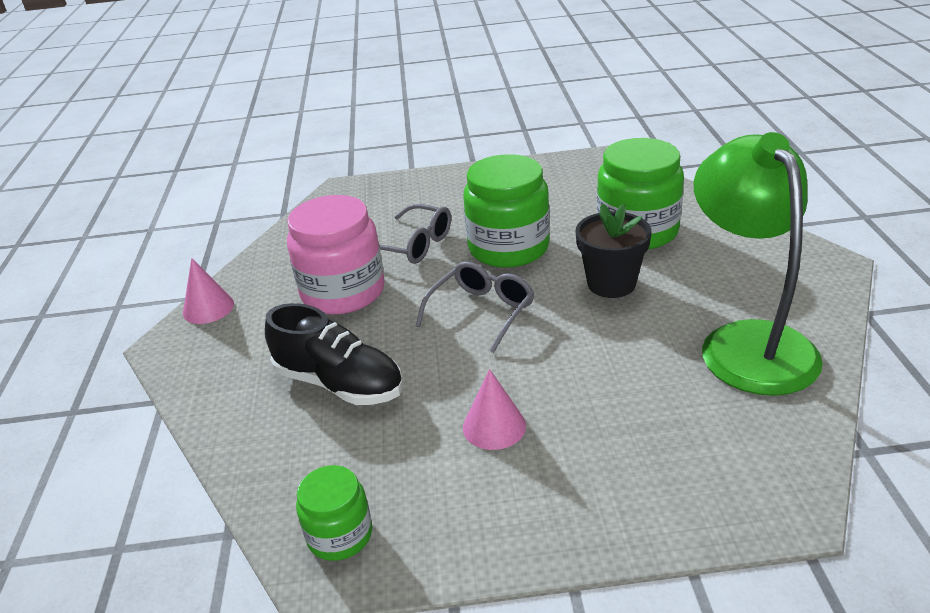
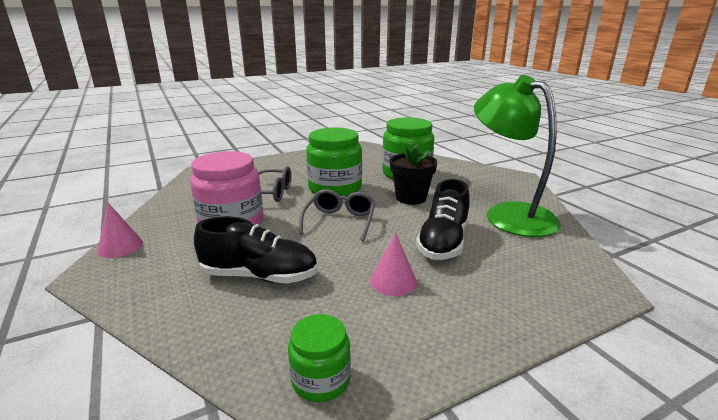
camera: 25 degrees left, 10 degrees down
(604, 376) = (443, 242): none -> black shoe

